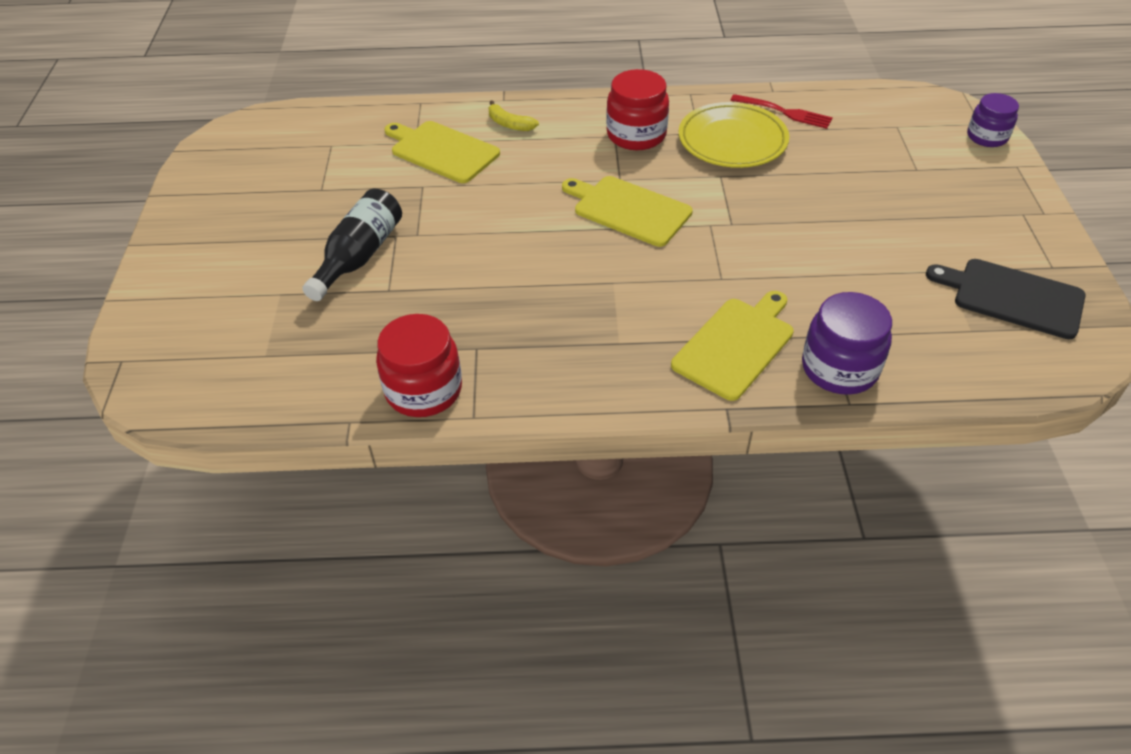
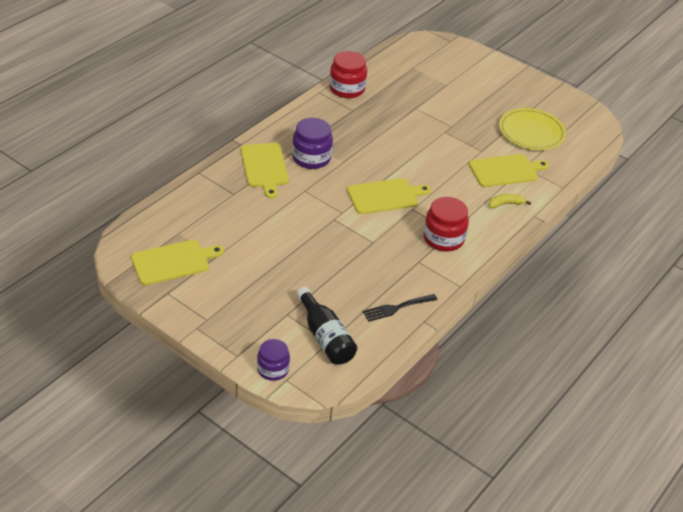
camera: 125 degrees right, 5 degrees down
(359, 256) = (448, 111): black bottle -> black bottle (325, 337)
(732, 140) = (396, 268): yellow plate -> yellow plate (531, 132)
(785, 112) = (397, 308): red fork -> black fork
(839, 368) = (216, 183): purple jar -> purple jar (311, 158)
(1012, 297) = (173, 262): black cutting board -> yellow cutting board

